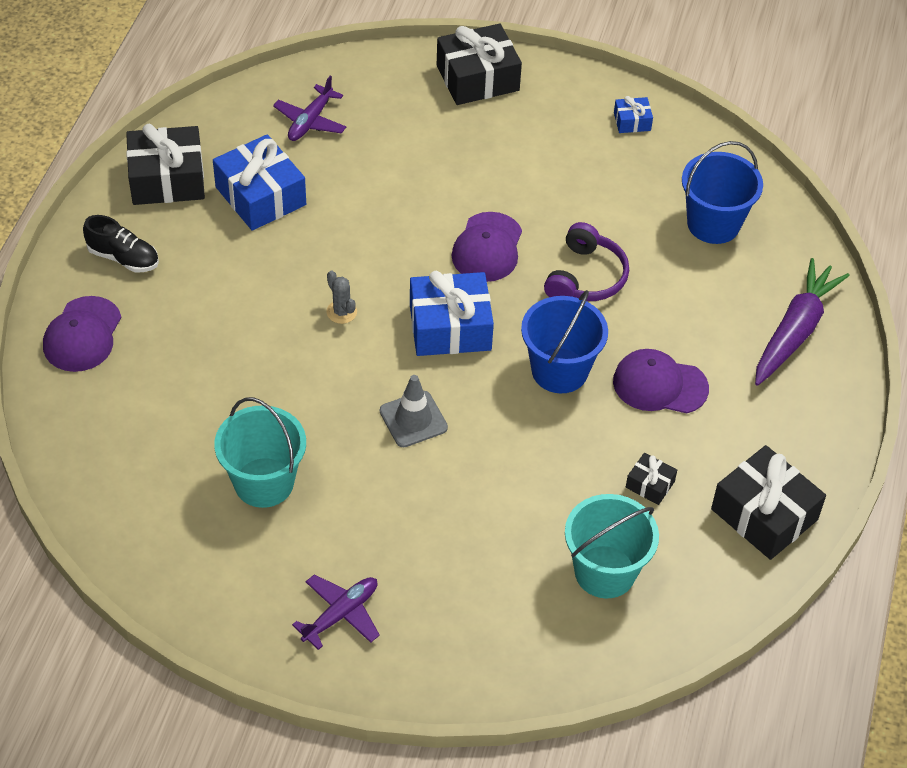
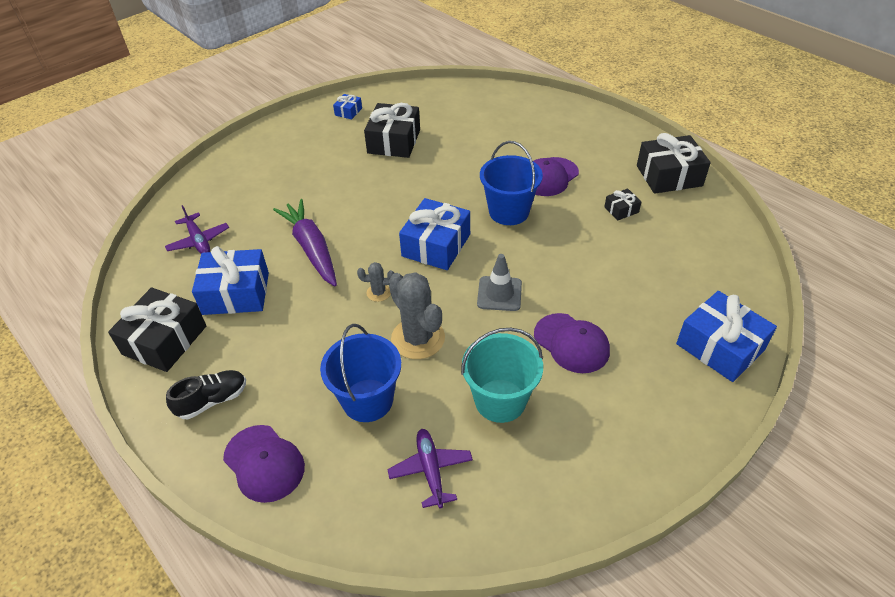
camera: 55 degrees left, 5 degrees down
(300, 377) = (418, 338): none -> grey cactus
(341, 614) = (648, 403): purple plane -> purple plane (431, 470)
(470, 659) = (720, 347): none -> blue gift
(477, 78) = (250, 154): black gift -> black gift (394, 141)
(487, 248) = (386, 203): purple cap -> purple cap (571, 343)
(585, 277) = (446, 173): purple headphones -> none
(605, 572) = (678, 254): turquoise bucket -> none
(713, 224) = (449, 113): blue bucket -> blue bucket (367, 400)
(795, 331) = (547, 116): purple carrot -> purple carrot (311, 248)

